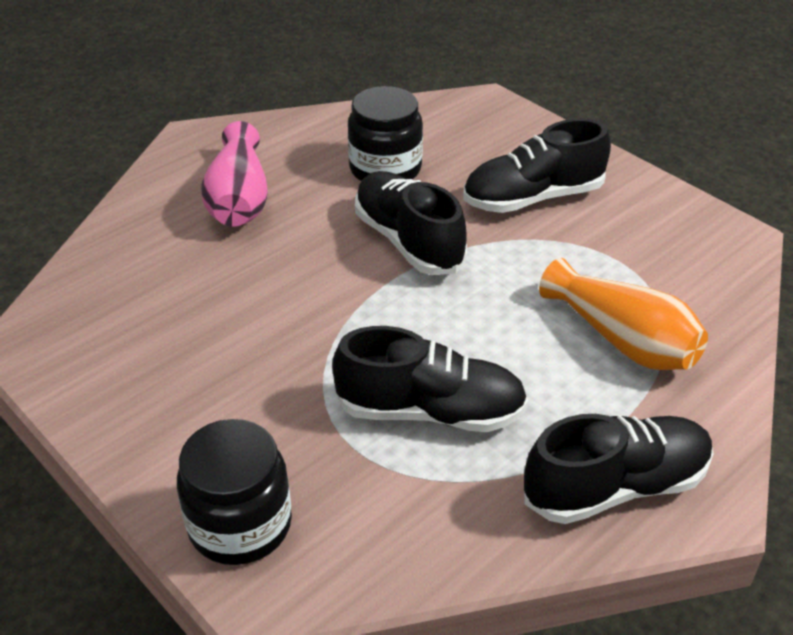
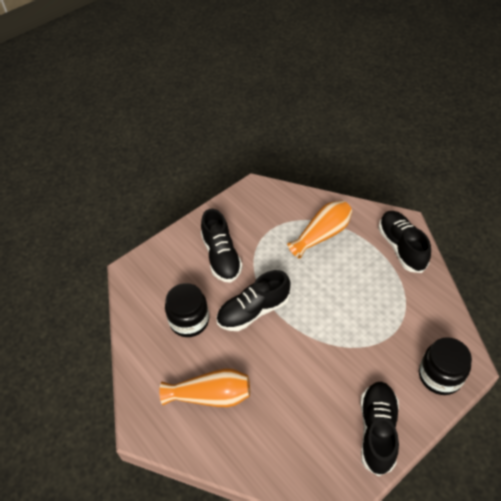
camera: 85 degrees left, 10 degrees up
(239, 199) = (211, 395): pink vase -> orange vase
(430, 411) = (369, 305): black shoe -> black shoe (377, 430)

